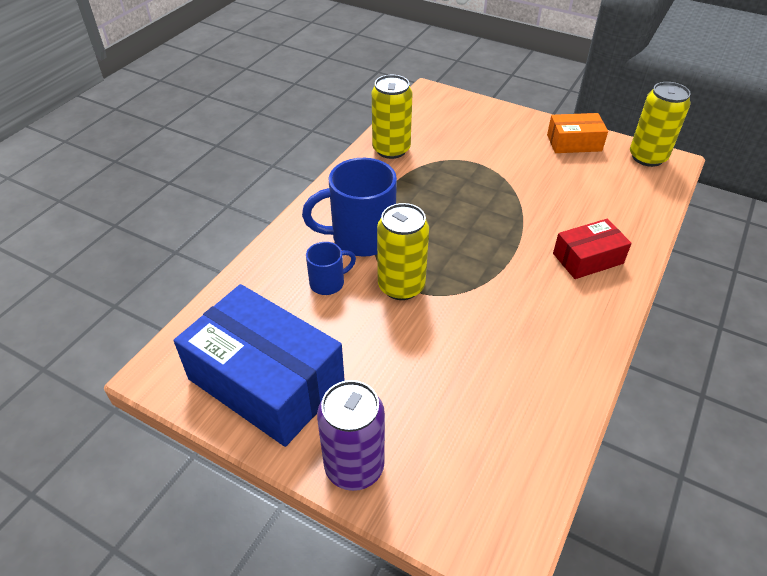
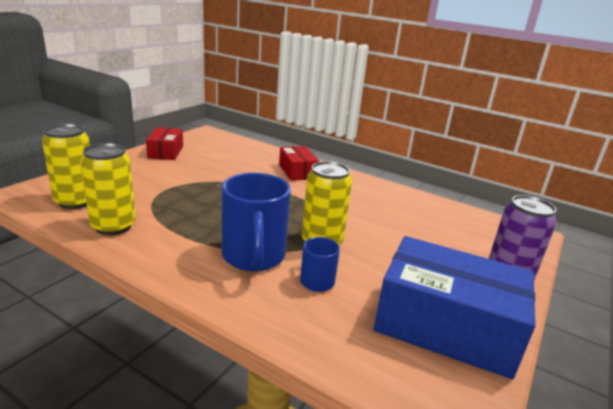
camera: 90 degrees left, 20 degrees down
(266, 380) = (446, 325): blue box -> blue box turned 75 degrees clockwise
(574, 143) = (165, 152): orange box -> red box
(647, 157) = (199, 136): yellow can -> yellow can (75, 201)

